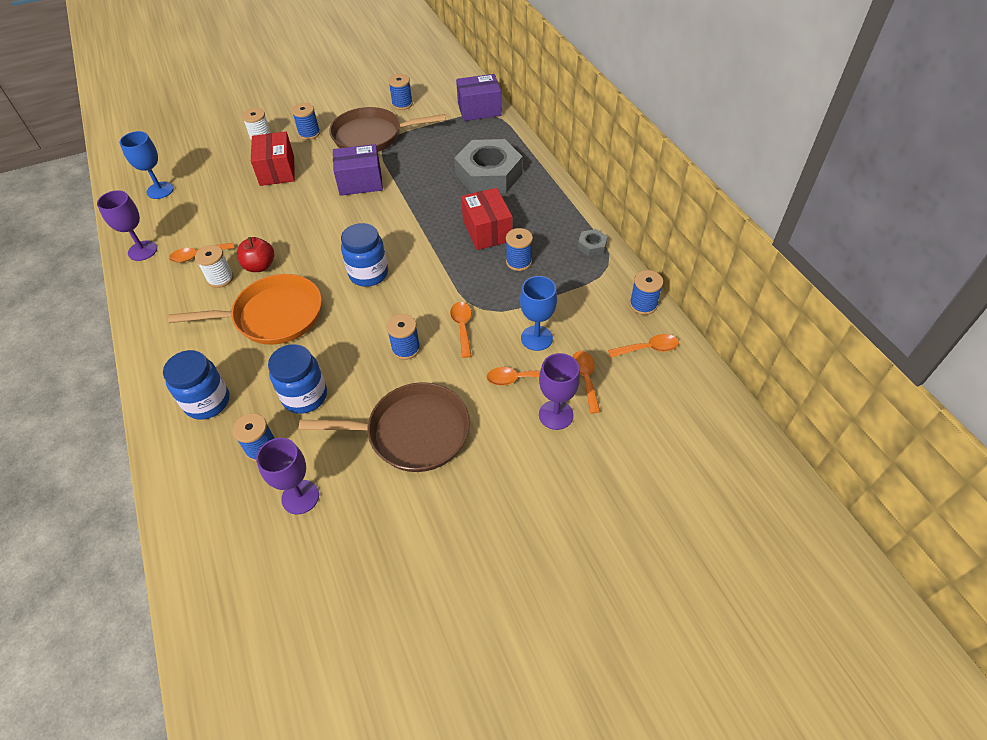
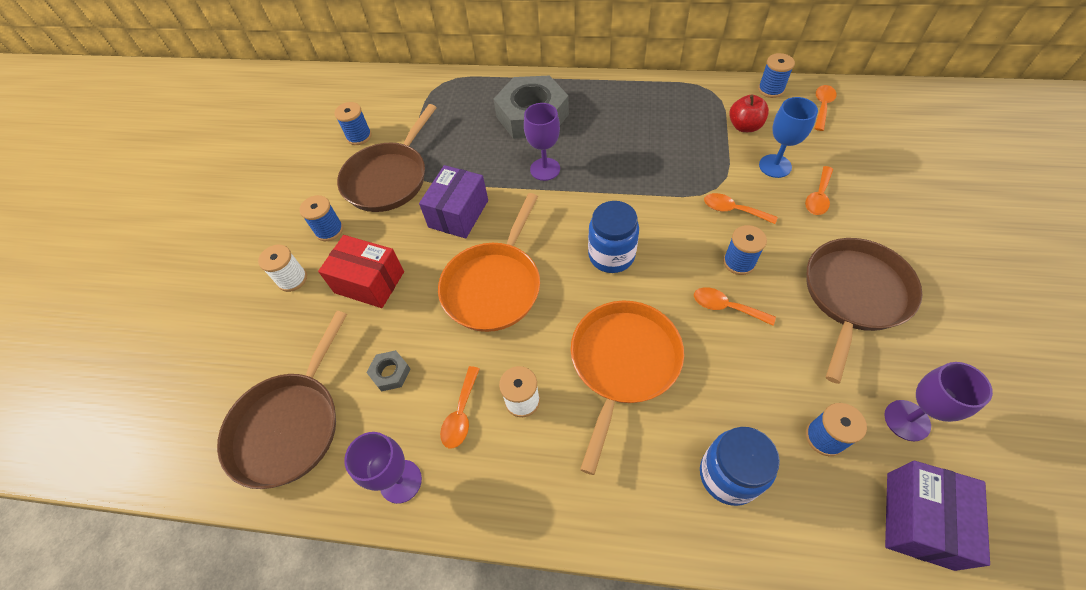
camera: 55 degrees left, 5 degrees up
(160, 190) = (290, 425): blue goblet -> brown pan
(260, 266) = (529, 351): red apple -> red apple (744, 126)
(305, 396) = (764, 371): blue jar -> none
(306, 226) = (494, 286): none -> orange pan
(479, 109) = (428, 86): purple box -> purple box (919, 519)
(487, 231) = (612, 146): red box -> none
(519, 262) = (670, 141): blue spool -> none
(556, 415) = (872, 188): purple goblet -> purple goblet (545, 169)
(585, 378) = (838, 155): orange spoon -> orange spoon (726, 307)
(592, 246) = (681, 90): grey nut -> grey nut (390, 373)

